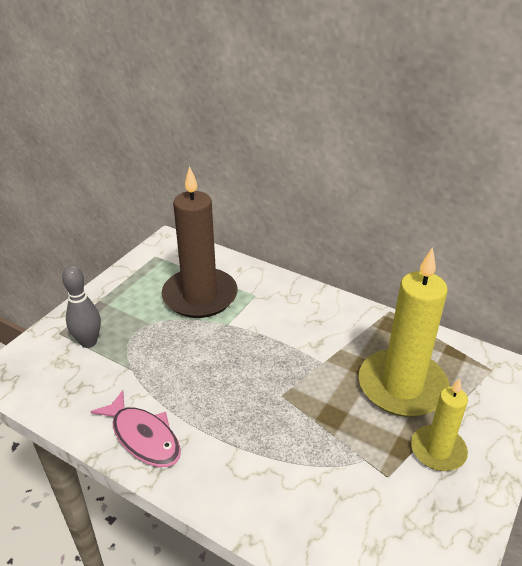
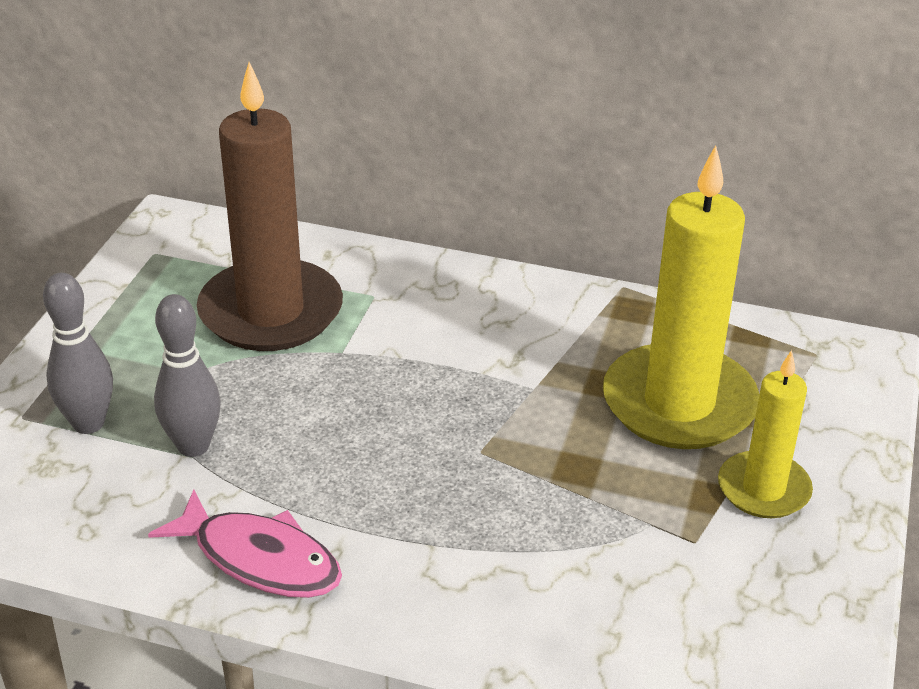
camera: 15 degrees left, 0 degrees up
(134, 364) = (193, 446): none -> grey bowling pin

